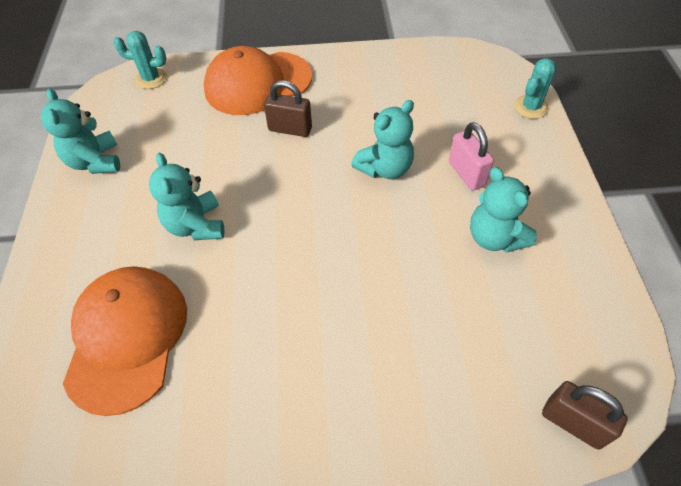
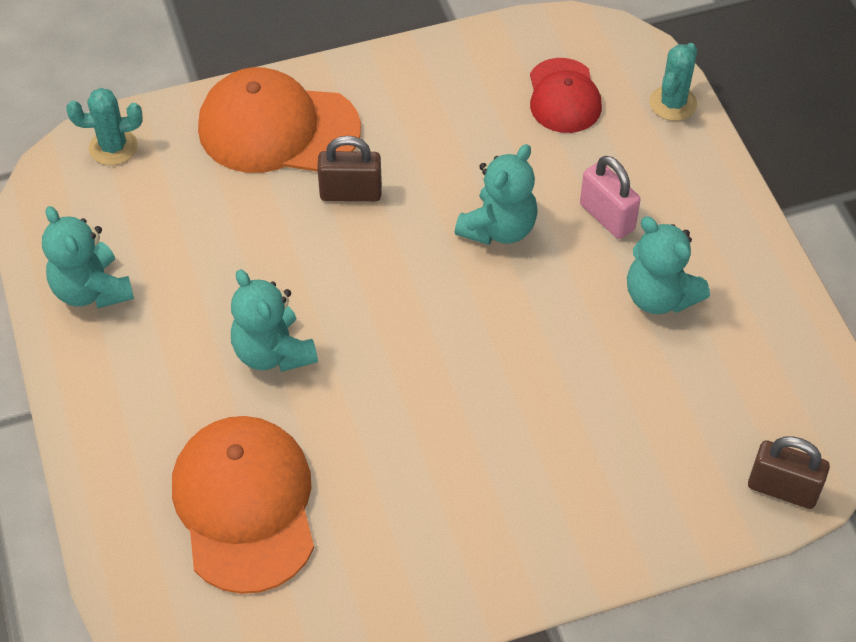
camera: 15 degrees left, 0 degrees up
(257, 83) = (278, 128): orange cap -> orange cap turned 45 degrees clockwise
(454, 92) = (564, 96): none -> red cap

